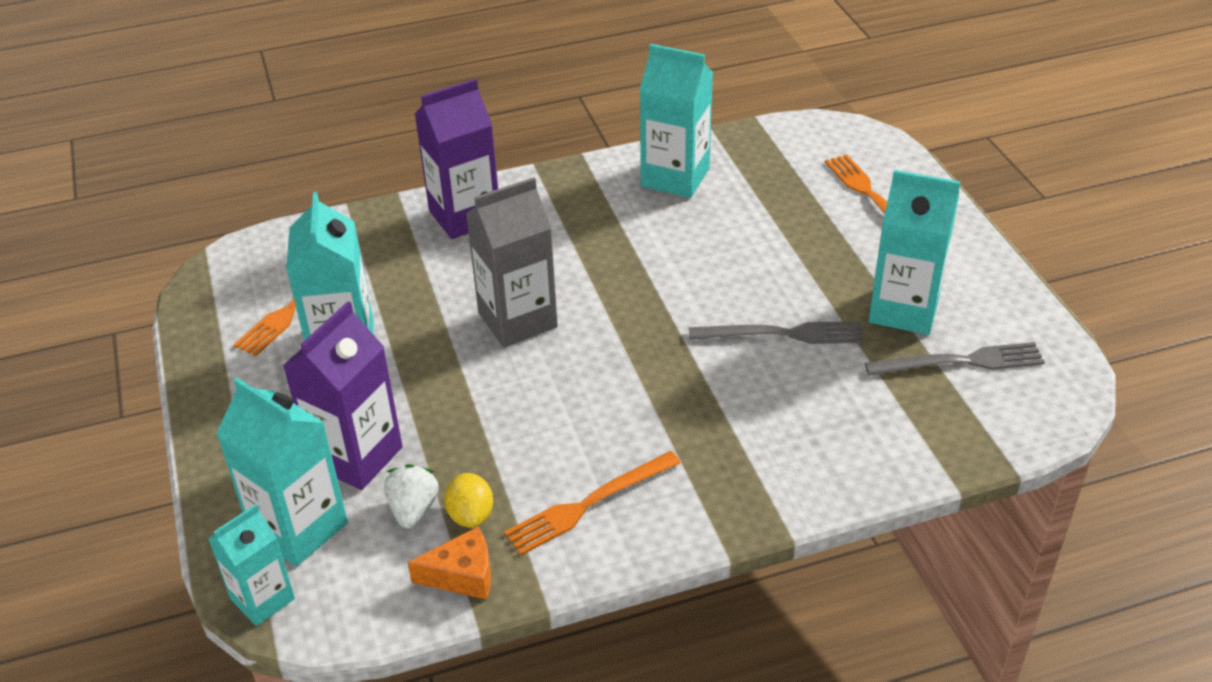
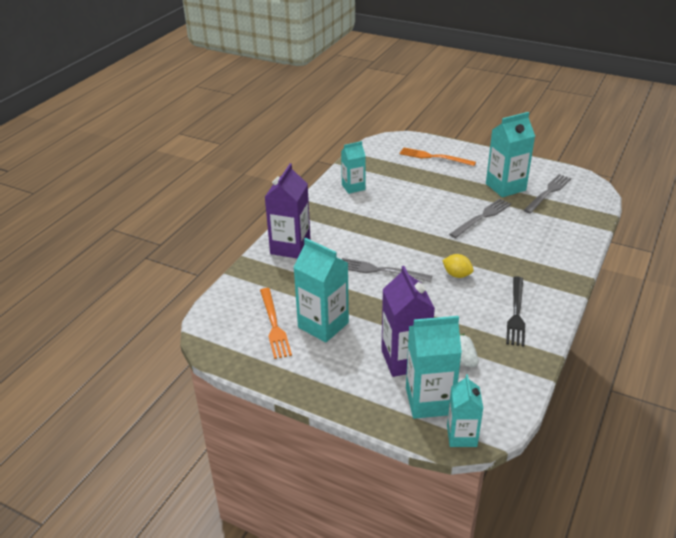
camera: 45 degrees left, 5 degrees down
(462, 575) = (517, 368): orange cheese -> none
(471, 515) = (484, 347): yellow lemon -> yellow lemon (457, 275)
(517, 320) = (380, 271): grey carton -> grey fork
(588, 504) = (516, 313): orange fork -> black fork
(675, 177) = (353, 187): turquoise carton -> turquoise carton, size x0.64

